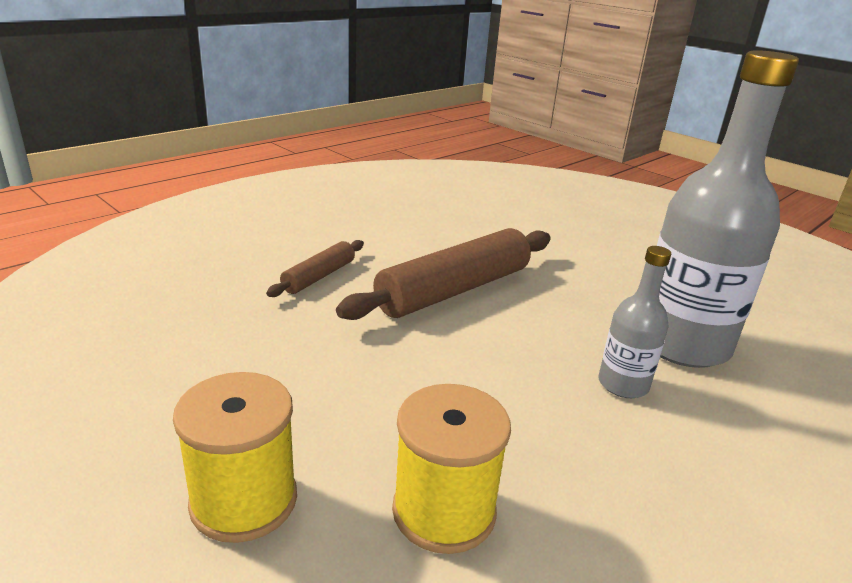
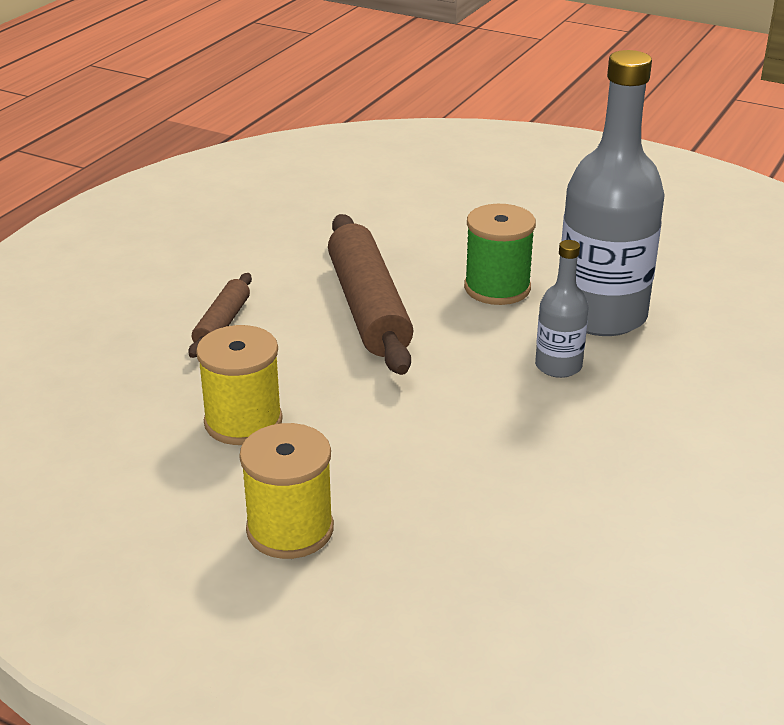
camera: 15 degrees left, 5 degrees up
(444, 511) = (449, 498): yellow spool -> yellow spool (243, 422)
(454, 290) = (368, 308): brown rolling pin -> brown rolling pin turned 45 degrees counterclockwise
(582, 298) = (497, 288): none -> green spool

